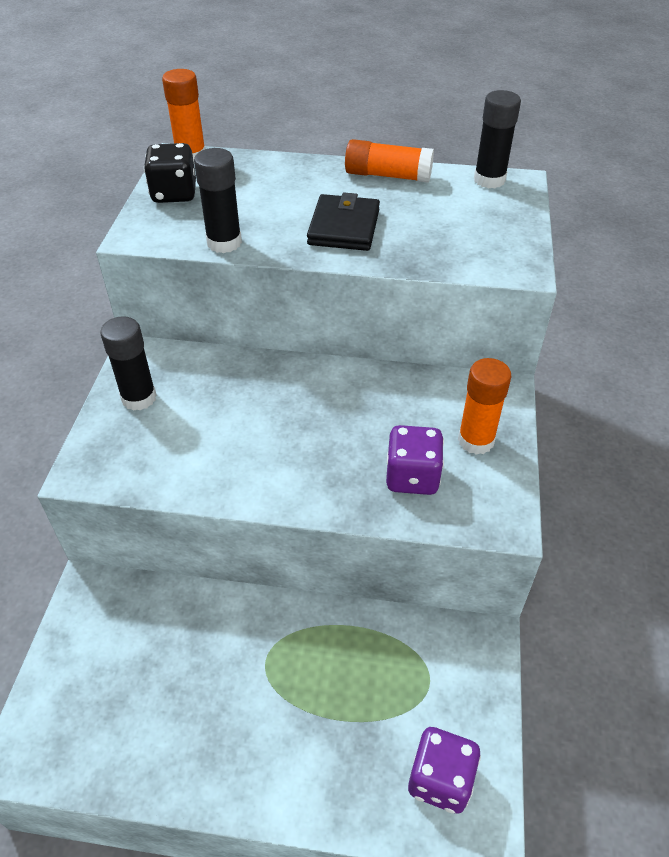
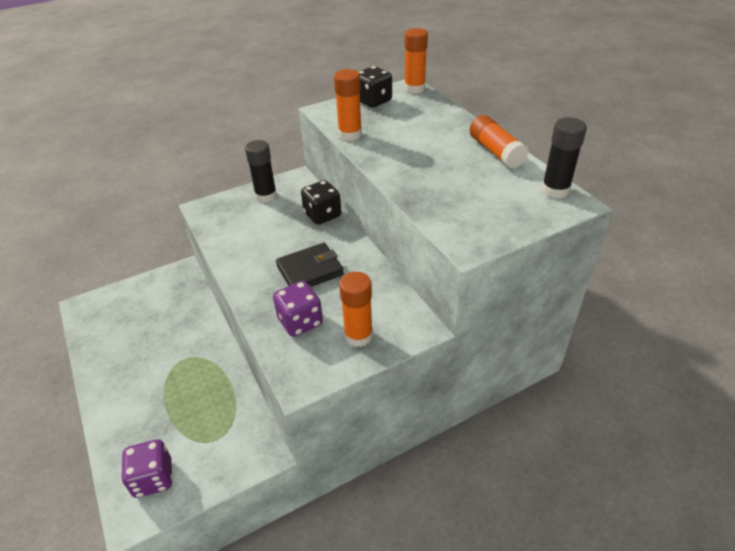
camera: 55 degrees right, 5 degrees down
(224, 243) = (350, 134): black glue stick -> orange glue stick
(242, 368) = (322, 215): none -> black dice
(344, 227) = (417, 162): black wallet -> black wallet (310, 270)

